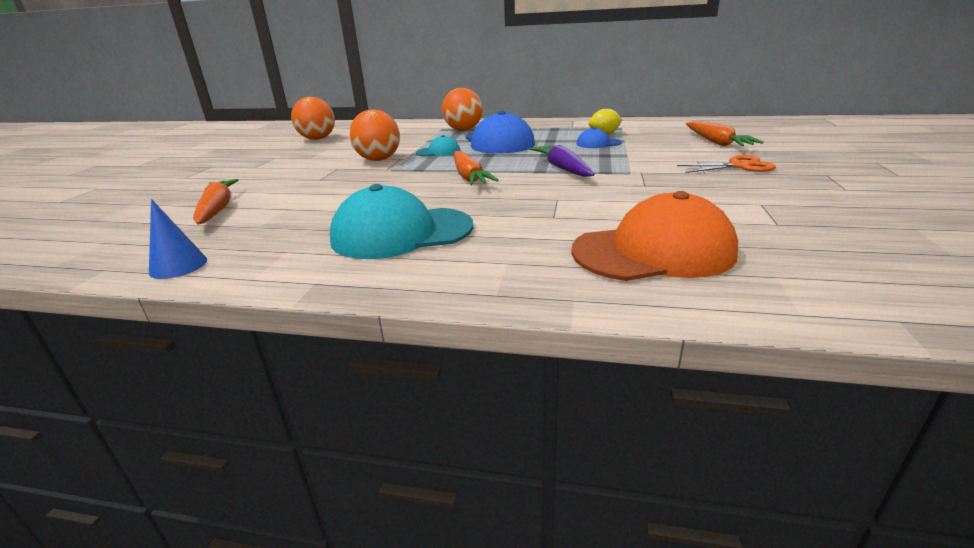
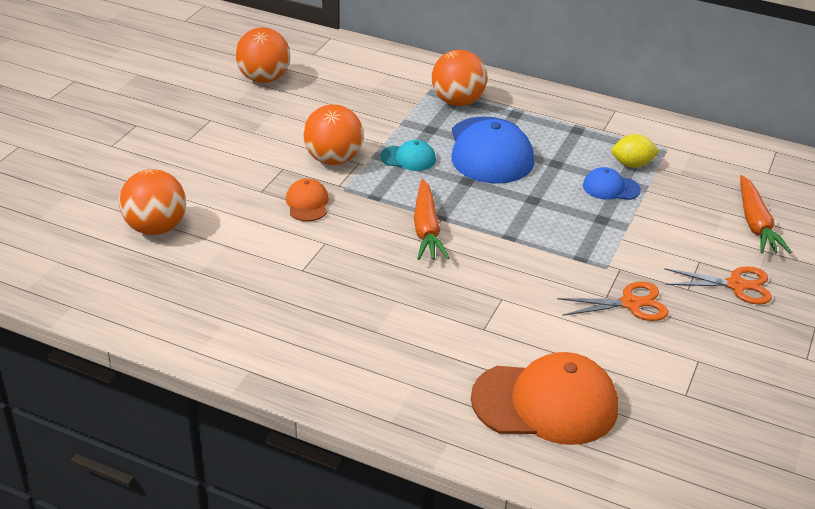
camera: 10 degrees right, 10 degrees up
(178, 266) = (133, 317): blue cone -> none
(217, 209) = (156, 228): orange carrot -> orange ball
(361, 179) = (307, 203): none -> orange cap
(401, 233) = (332, 318): turquoise cap -> none
(562, 168) = (537, 238): purple carrot -> none
(668, 185) = (630, 304): none -> orange scissors

